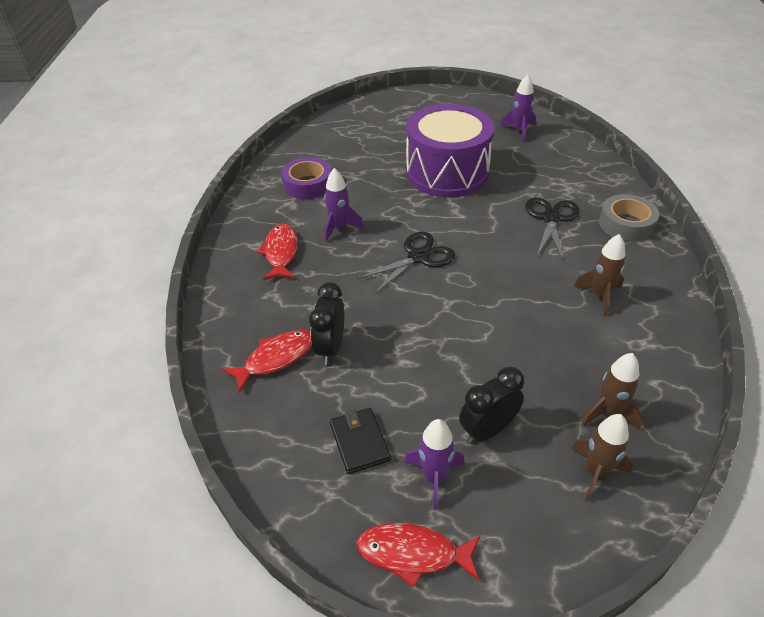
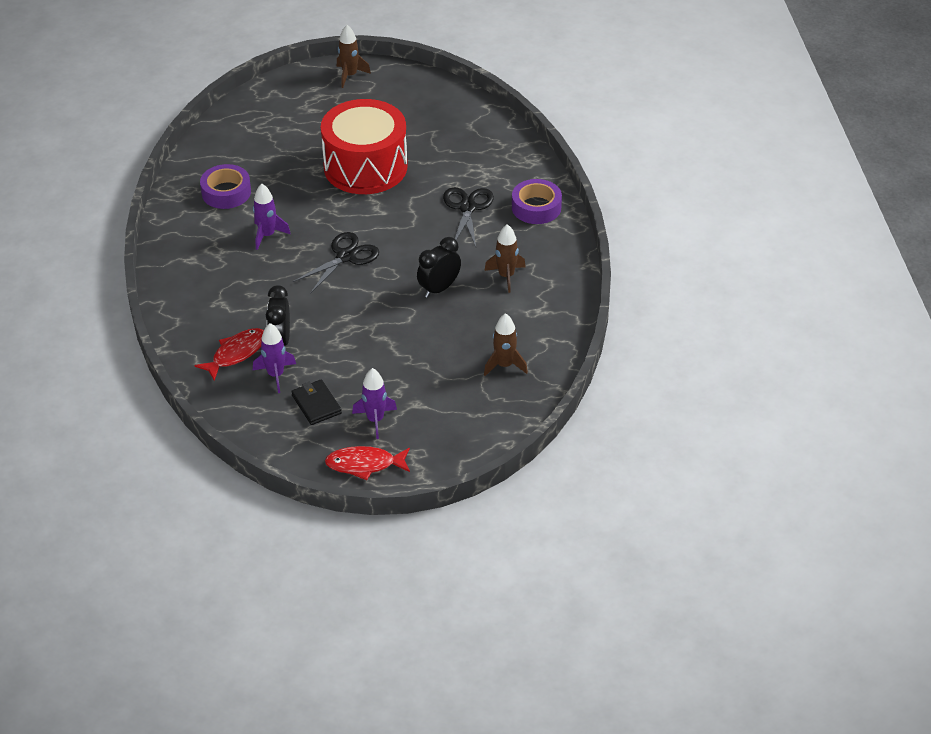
camera: 10 degrees left, 0 degrees up
(281, 252) = (217, 264): red fish -> none
(447, 172) = (365, 167): purple drum -> red drum
(487, 430) = (413, 386): black clock -> black clock (439, 288)
(519, 131) = (437, 111): purple rocket -> purple rocket (275, 375)
(595, 473) = (492, 404): brown rocket -> brown rocket (350, 75)
(626, 224) = (536, 207): grey tape -> purple tape

